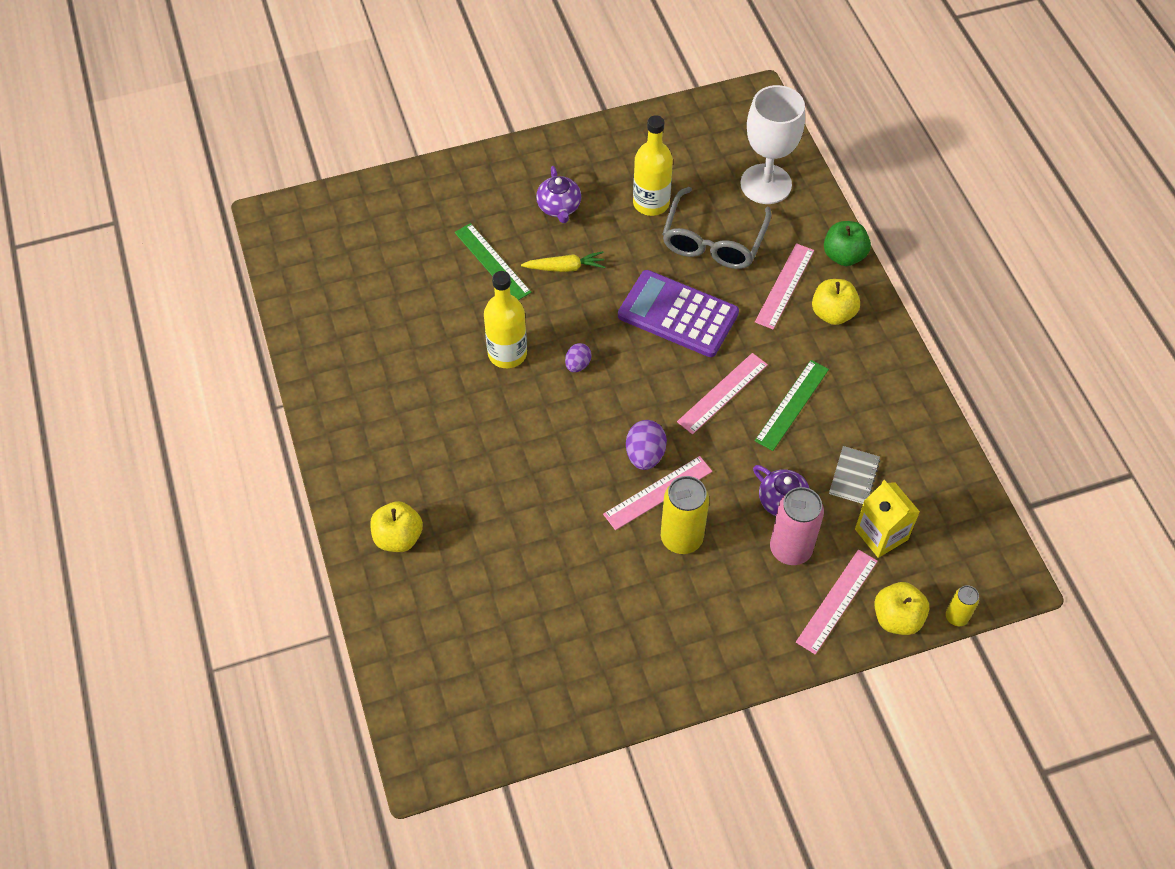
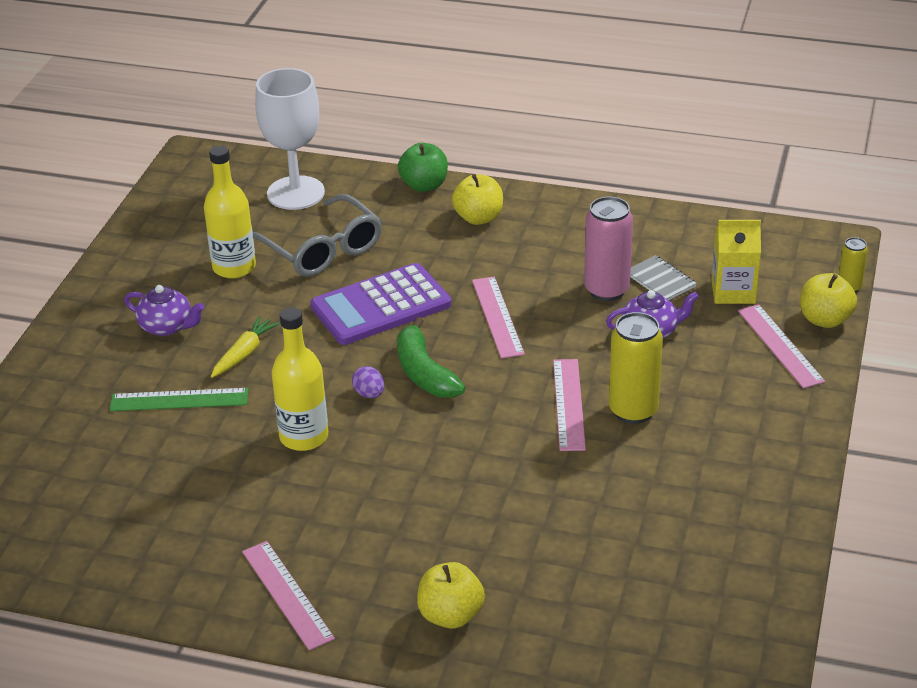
camera: 55 degrees left, 20 degrees down
(625, 384) = (424, 372): none -> green banana
(645, 455) = (518, 394): purple egg -> none
(785, 286) = (419, 231): pink ruler -> pink ruler (287, 594)
(790, 549) = (703, 349): pink can -> pink can (606, 290)
(791, 404) = (551, 282): green ruler -> none

